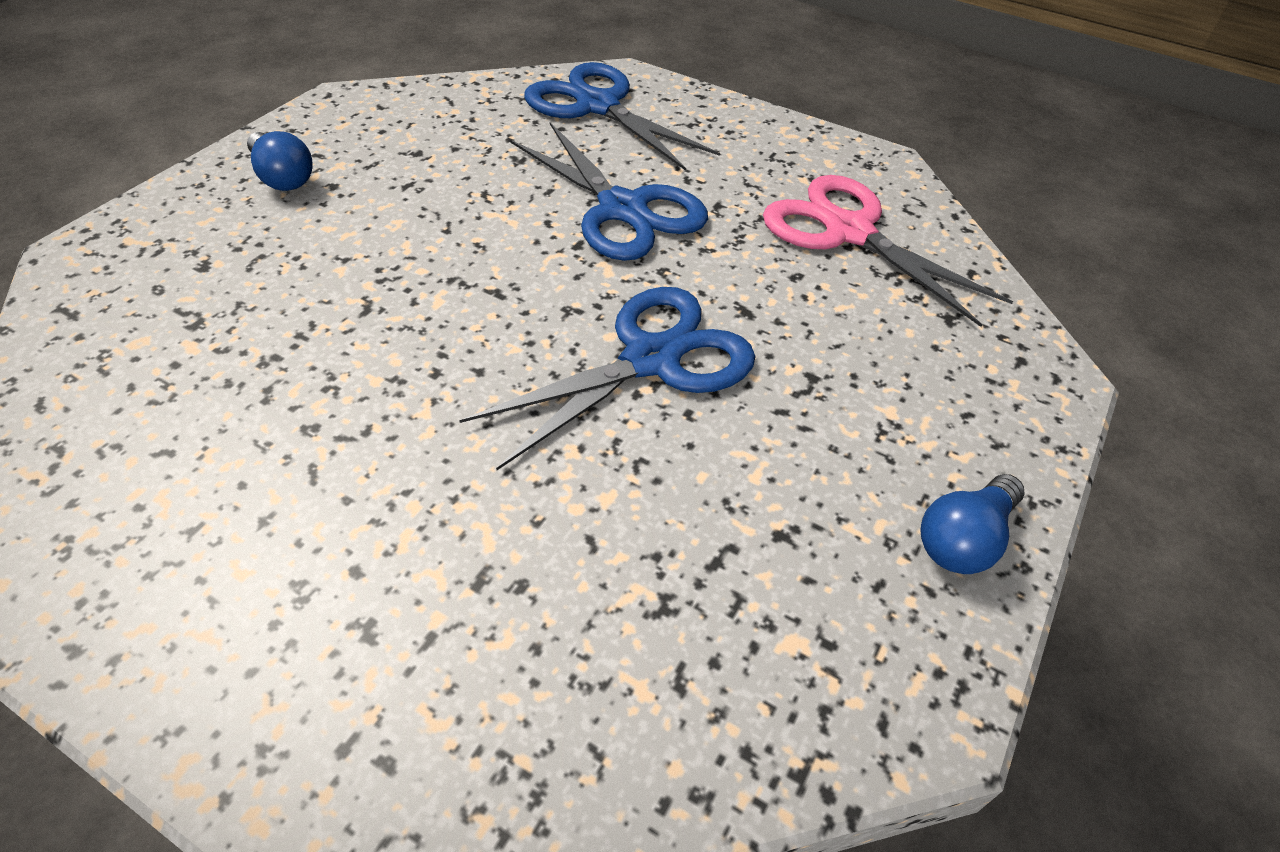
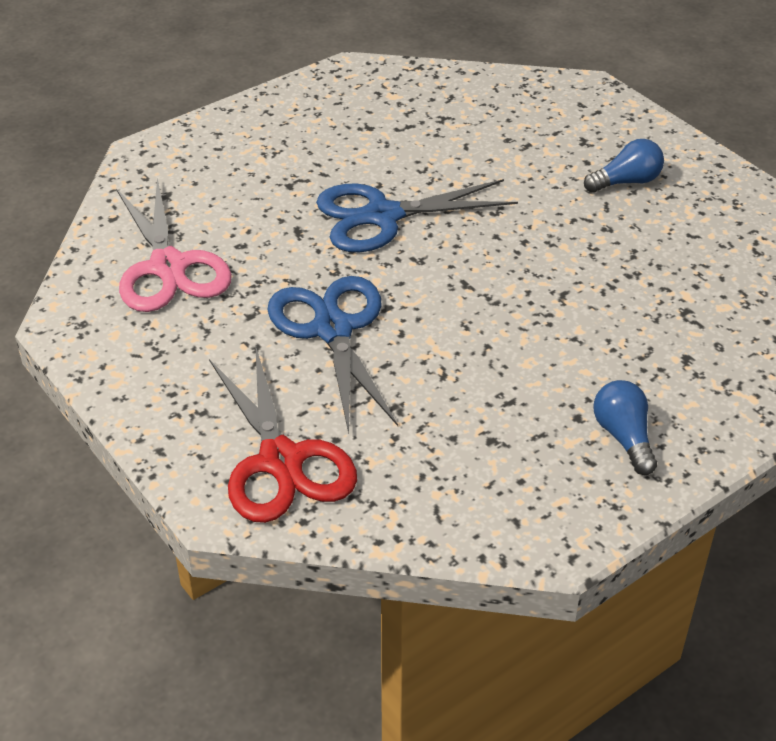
camera: 155 degrees left, 5 degrees down
(597, 106) = (282, 461): blue scissors -> red scissors
(964, 539) = (281, 105): blue light bulb -> blue light bulb (626, 182)

